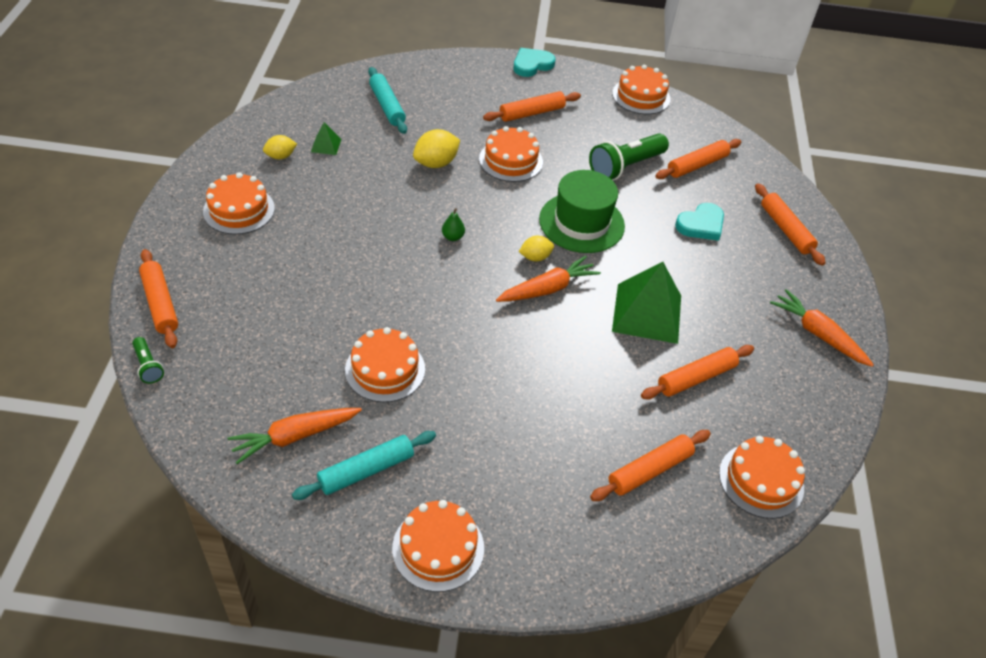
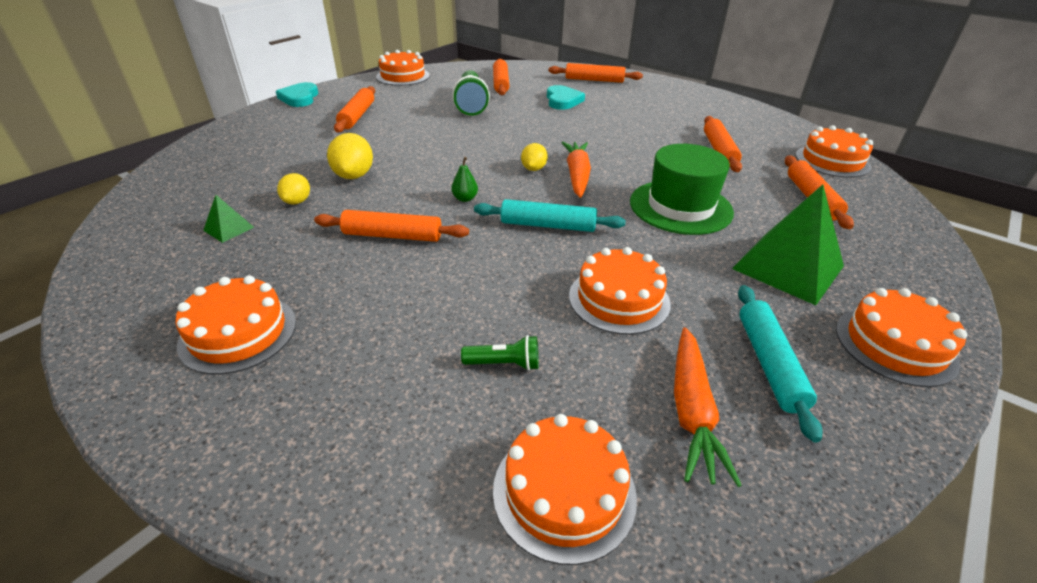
camera: 55 degrees left, 10 degrees down
(148, 366) = (454, 555): green flashlight -> green flashlight (504, 364)
(160, 303) = (327, 489): orange rolling pin -> orange rolling pin (392, 236)
(281, 156) = (195, 266): yellow lemon -> yellow lemon (297, 201)
(387, 106) = (232, 174): turquoise rolling pin -> turquoise rolling pin (548, 225)
(511, 160) = (401, 142): orange cake -> orange cake (564, 492)
(581, 222) = (513, 138): green hat -> green hat (680, 207)
(647, 313) = (638, 146): green pyramid -> green pyramid (788, 267)
(818, 334) = (699, 102): orange carrot -> none

